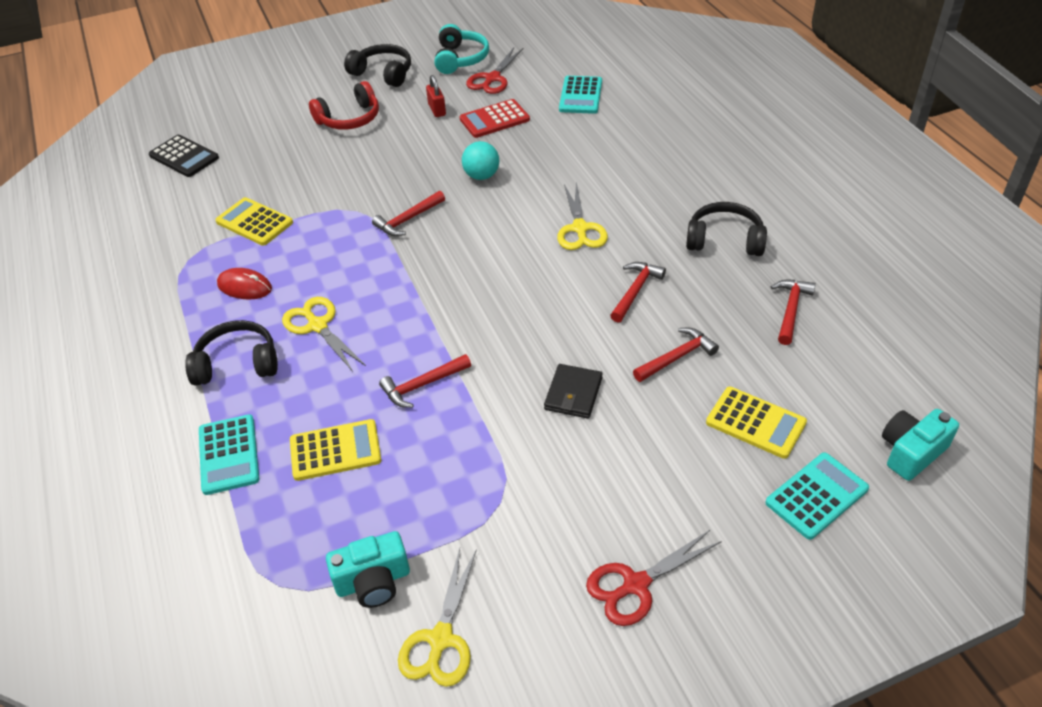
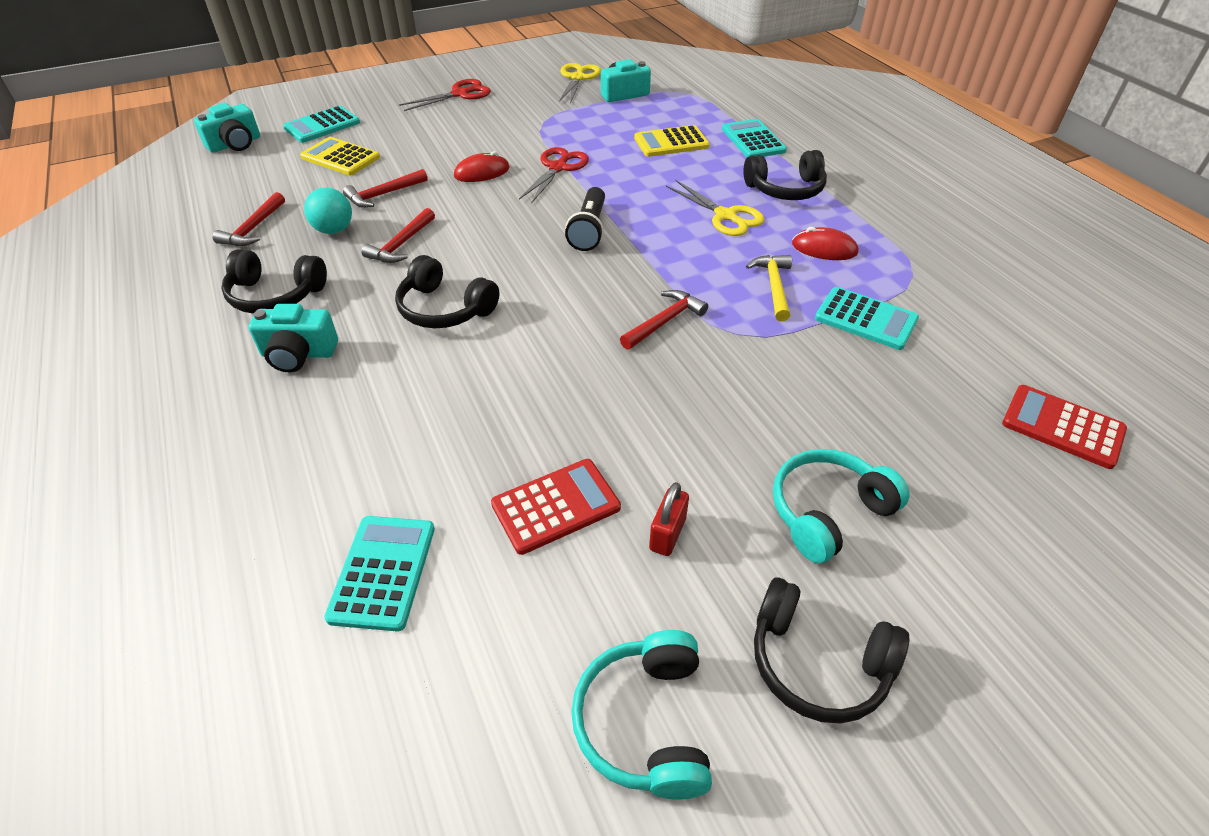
camera: 175 degrees right, 0 degrees up
(184, 157) = (1062, 427): black calculator -> red calculator
(254, 222) = (865, 319): yellow calculator -> turquoise calculator
(309, 249) = (774, 286): none -> yellow hammer
(349, 119) = (828, 512): red headphones -> turquoise headphones
(422, 385) = (611, 177): red hammer -> none
(437, 110) = (667, 534): red padlock -> red padlock turned 45 degrees clockwise
(456, 308) = (589, 230): none -> black flashlight
(481, 176) = (572, 386): turquoise ball -> turquoise ball (334, 230)
(492, 79) = (563, 635): red scissors -> red scissors (558, 167)
(573, 393) = (482, 172): black wallet -> red mouse
(580, 229) = (445, 309): yellow scissors -> black headphones
(679, 195) = (298, 354): none -> turquoise camera

